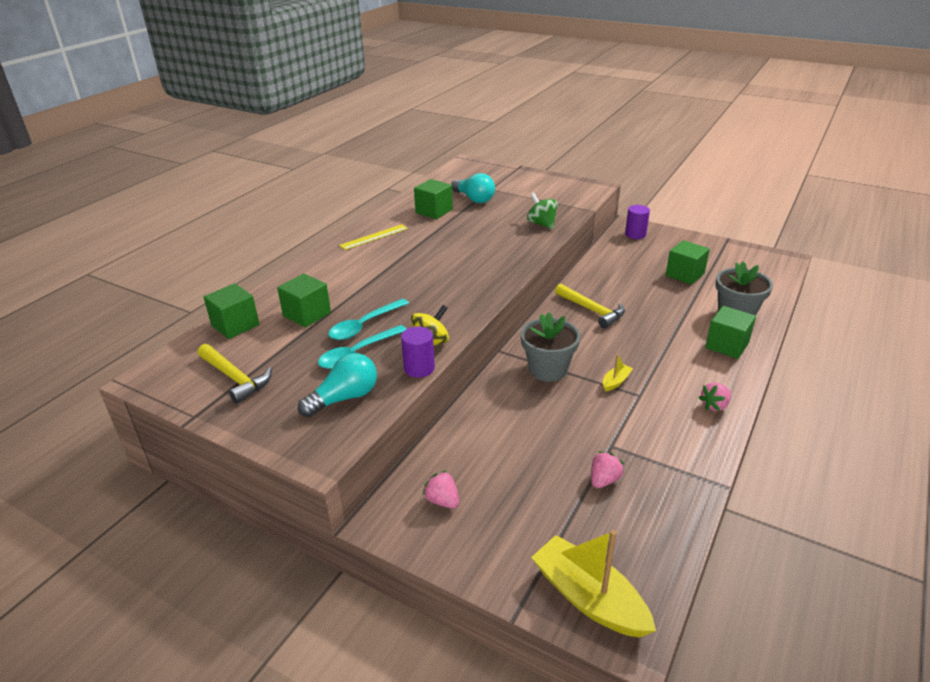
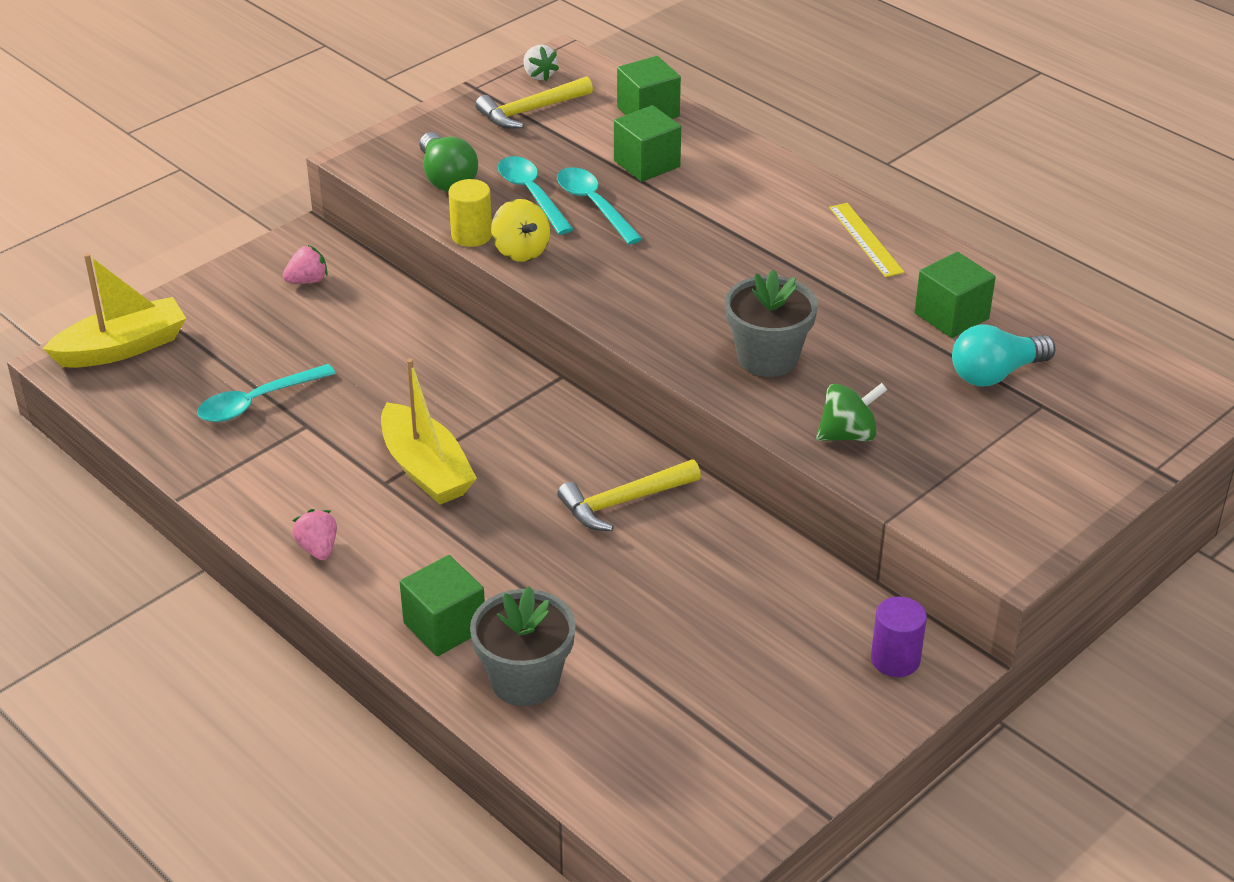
camera: 105 degrees right, 5 degrees up
(174, 386) = (539, 75): none -> white strawberry
(344, 398) = (447, 178): turquoise light bulb -> green light bulb
(419, 368) = (471, 235): purple cylinder -> yellow cylinder
(548, 369) = (490, 412): grey flower pot -> grey flower pot (767, 358)
(604, 480) = (257, 402): pink strawberry -> turquoise spoon
(616, 382) = (426, 469): yellow boat -> yellow boat, size x2.19
(685, 274) = (694, 670): green cube -> none

